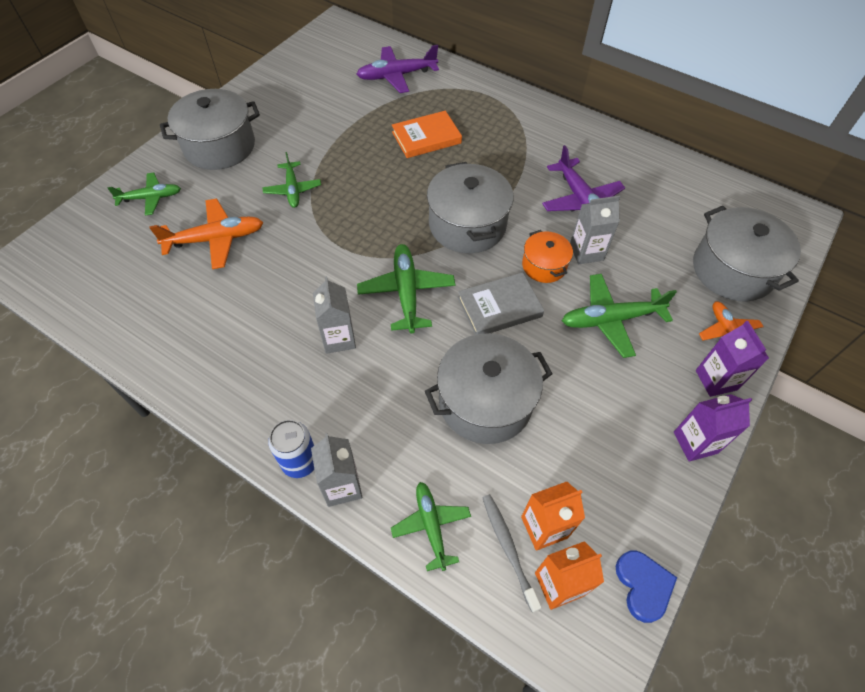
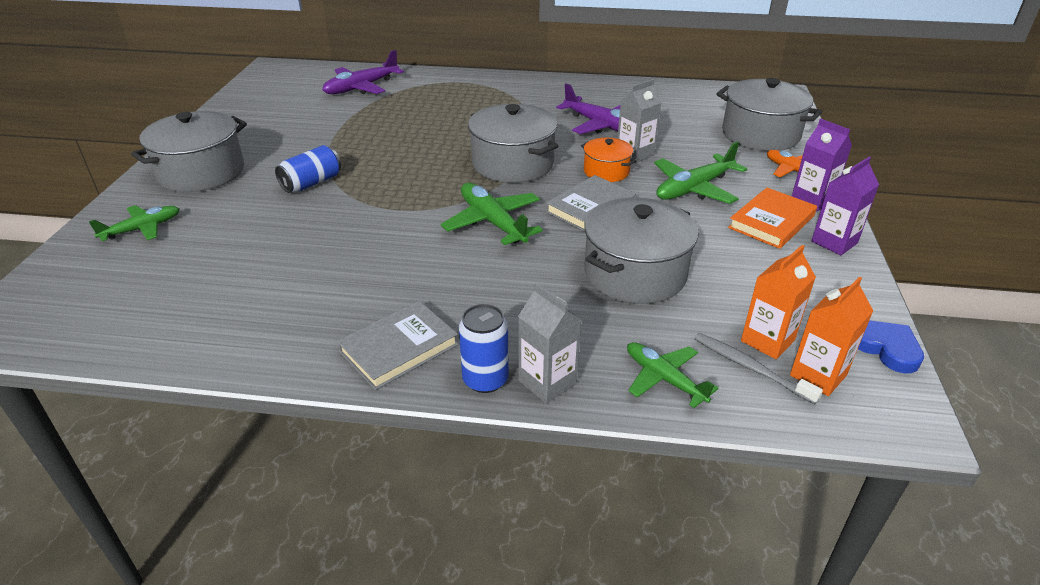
camera: 25 degrees left, 20 degrees down
(215, 239) = (248, 240): orange plane -> none
(258, 401) = (399, 348): none -> grey book
(292, 189) = (311, 183): green plane -> blue can
(339, 338) = (450, 274): grey carton -> none
(426, 137) = (424, 119): orange book -> orange book (771, 222)

